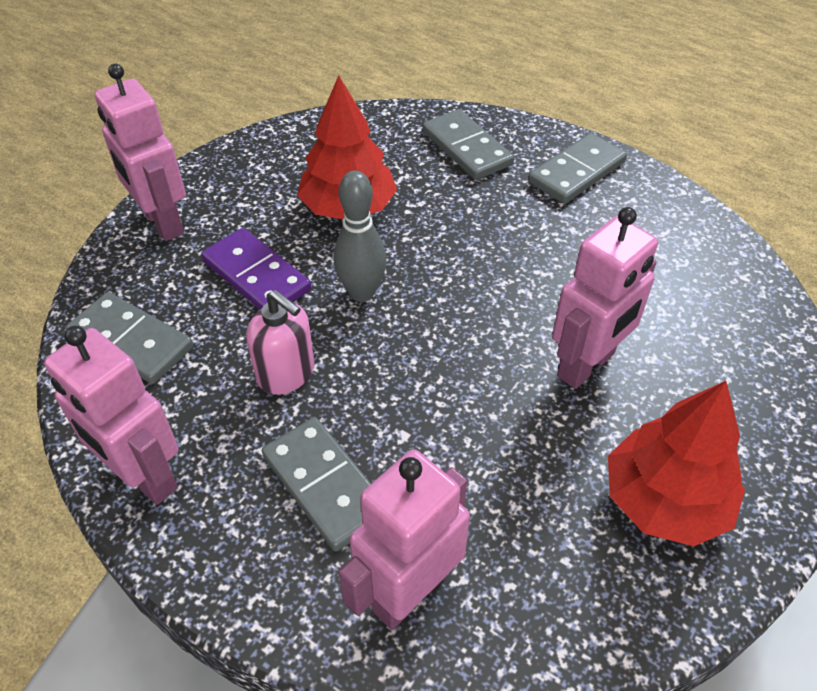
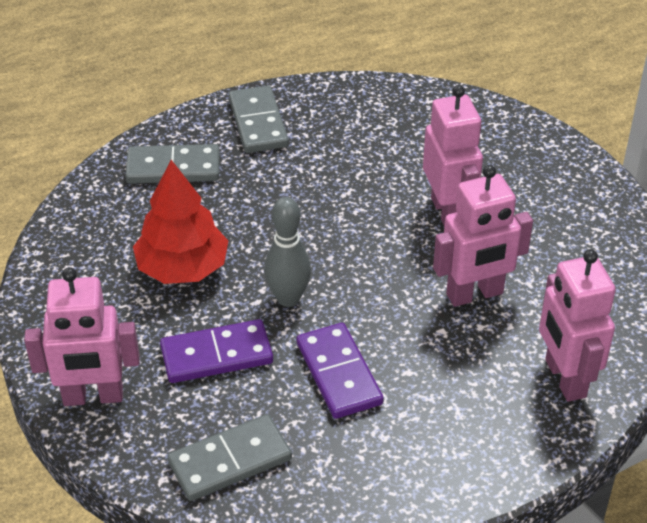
camera: 60 degrees left, 5 degrees down
(144, 476) = (381, 491): pink robot -> pink robot (475, 294)
(286, 373) = (338, 374): pink soap dispenser -> purple domino
(325, 485) = (457, 389): grey domino -> none
(664, 500) = (573, 232): red tree -> none

